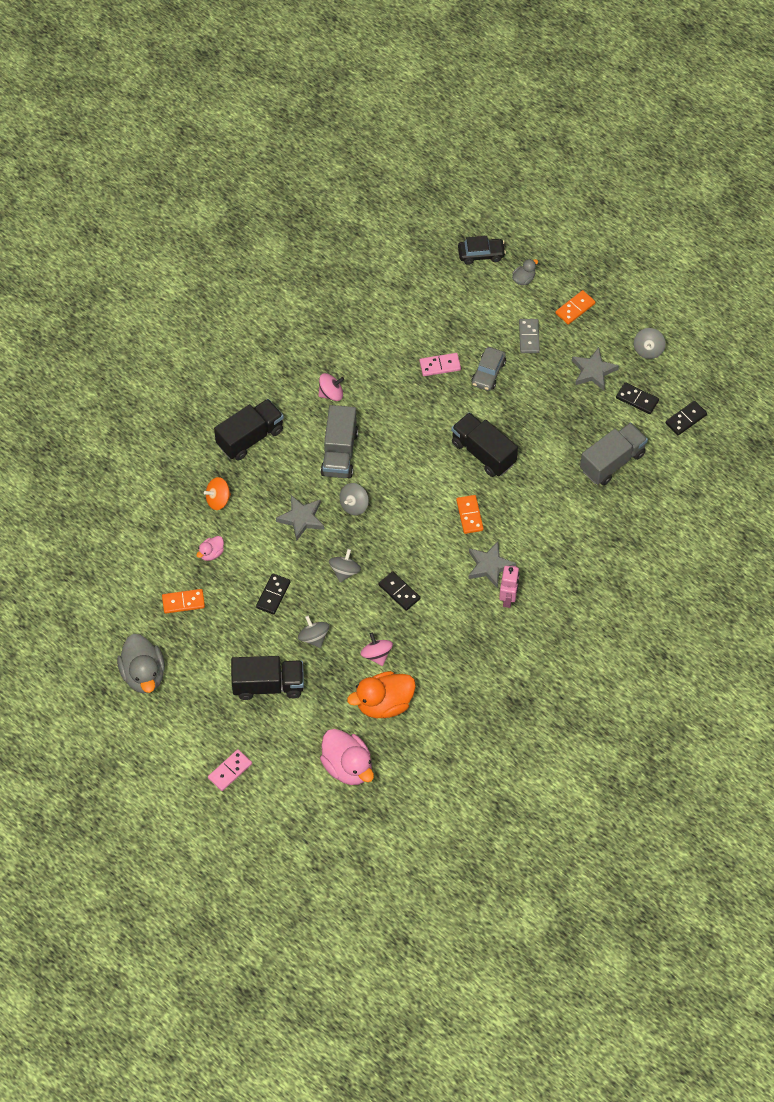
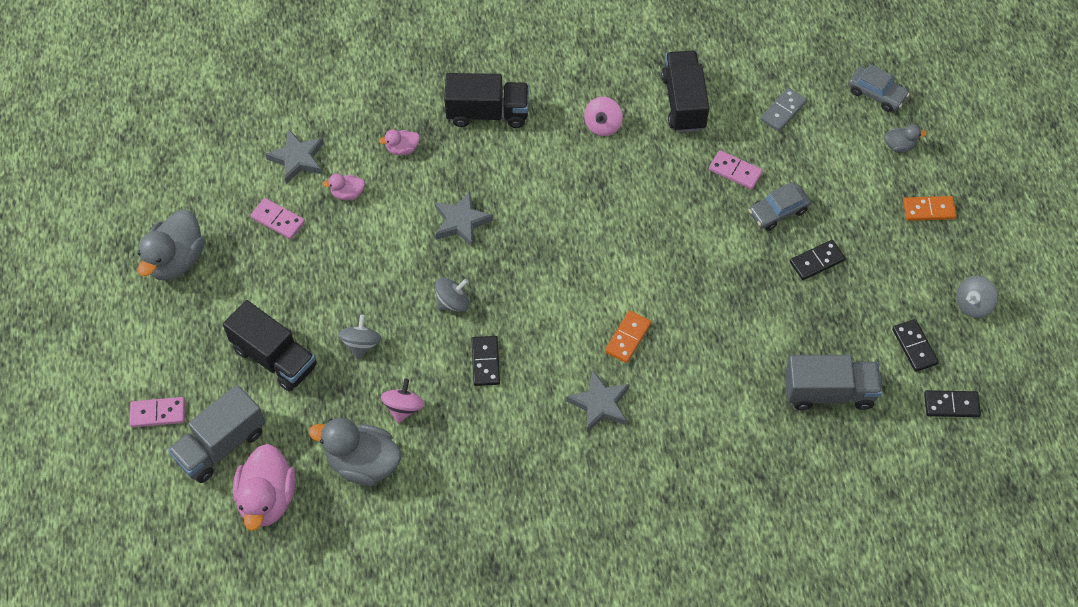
camera: 40 degrees right, 0 degrees up
(183, 602) = (278, 220): orange domino -> pink domino
(218, 500) = (402, 149): orange spinning top -> pink duck
(273, 595) = (364, 274): black domino -> black domino (817, 261)
(331, 394) = (602, 125): pink spinning top -> pink spinning top turned 90 degrees clockwise
(339, 453) = (557, 186): grey truck -> grey truck (221, 445)
(354, 505) = (523, 245): grey spinning top -> none
(384, 704) = (363, 463): orange duck -> grey duck
(481, 254) = (876, 94): black car -> grey car
(483, 453) = (700, 286): black truck -> black truck (683, 102)
(508, 598) = (588, 452): pink robot -> none
(529, 337) = (853, 205): grey domino -> grey domino (783, 111)
(593, 371) = (891, 285): grey star -> grey star (297, 159)

